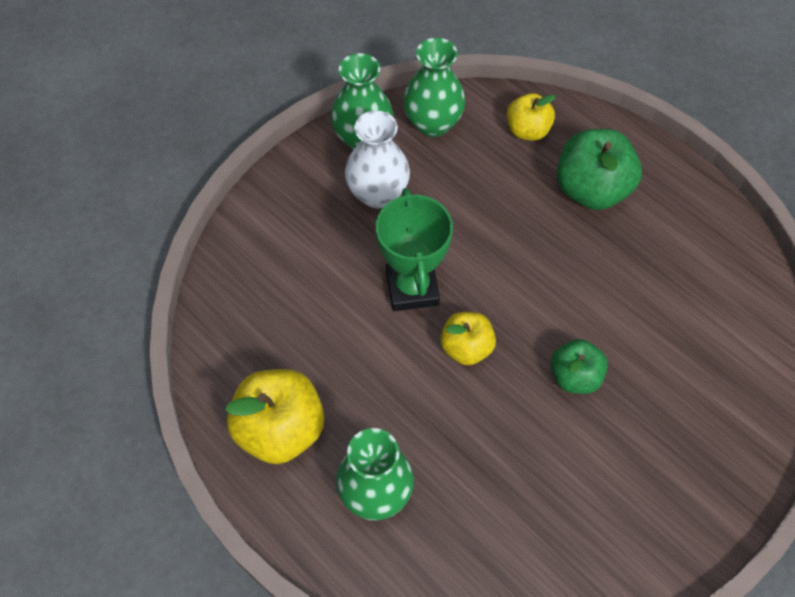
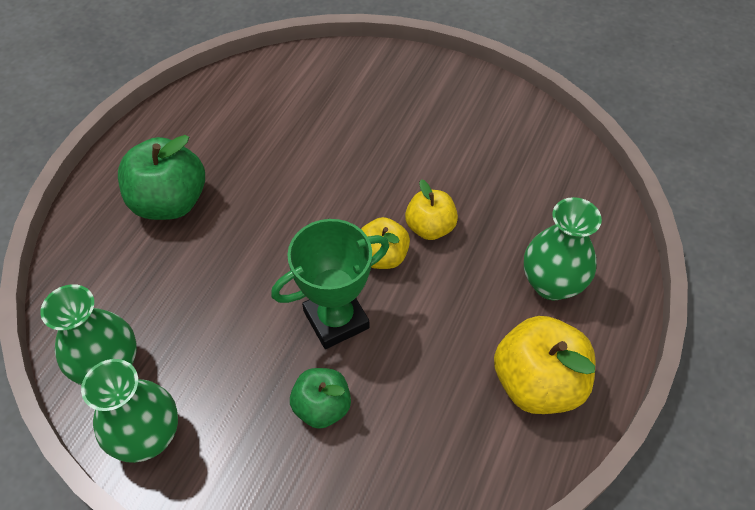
camera: 110 degrees left, 5 degrees down
(378, 194) = (226, 391): white vase -> none
(527, 130) = (102, 272): yellow apple -> yellow apple (430, 227)
(575, 376) = (376, 173): green apple -> green apple (322, 407)

